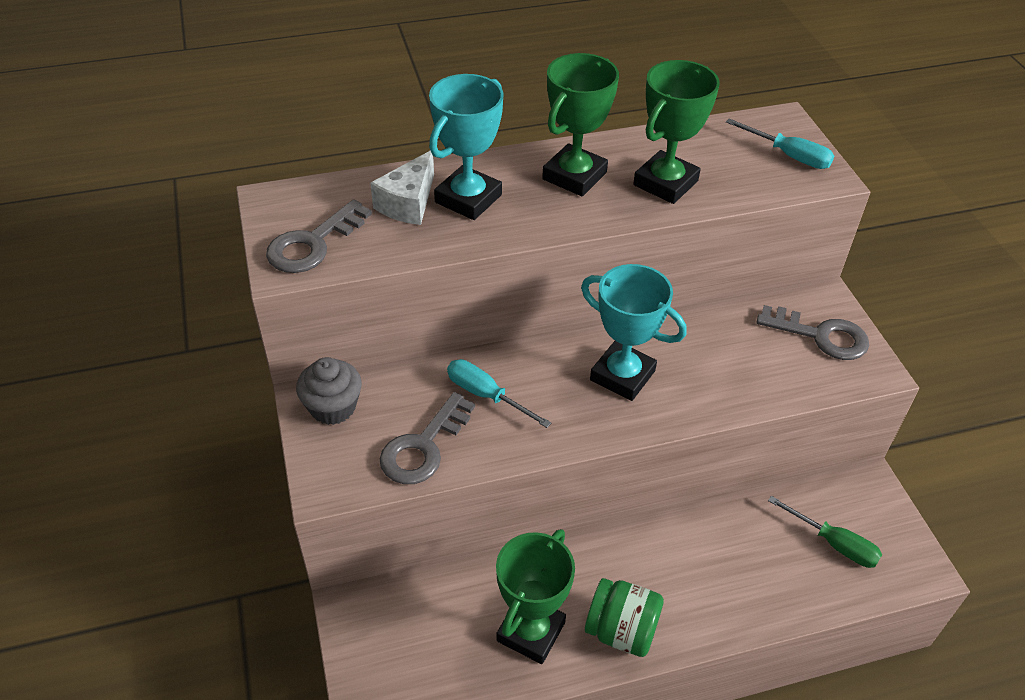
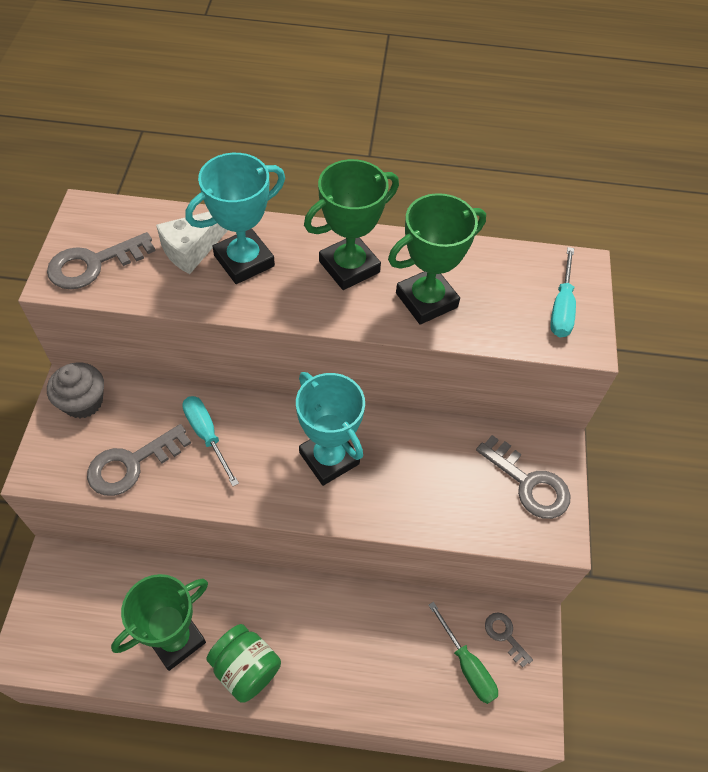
camera: 20 degrees right, 10 degrees up
(789, 155) = (561, 307): turquoise screwdriver -> turquoise screwdriver turned 45 degrees clockwise
(852, 504) = (505, 635): none -> grey key

